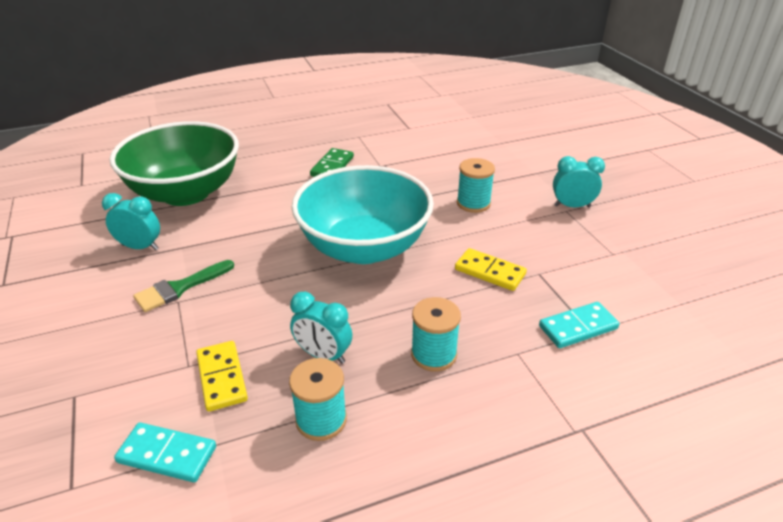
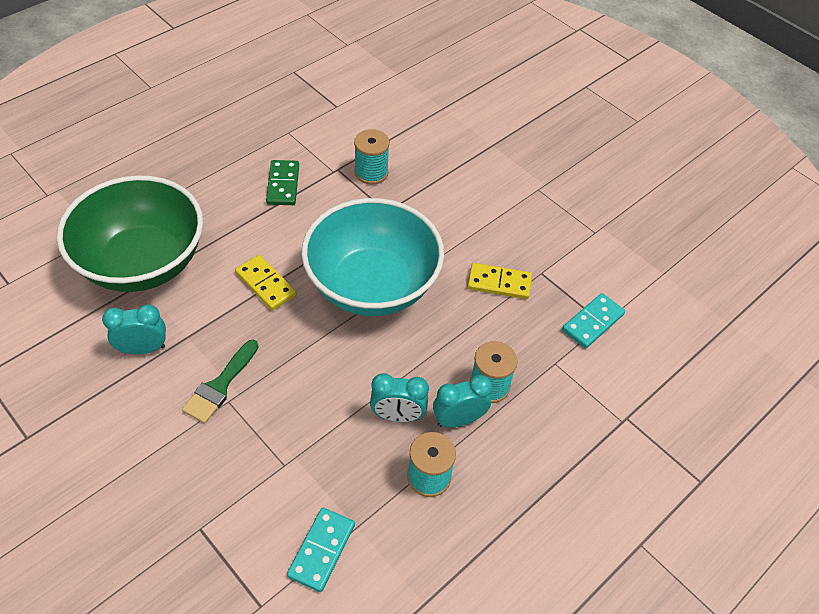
camera: 25 degrees left, 15 degrees up
(167, 454) = (321, 550): turquoise domino -> turquoise domino turned 60 degrees counterclockwise
(221, 377) = (322, 466): yellow domino -> yellow domino (265, 284)
(473, 203) = (450, 202): turquoise spool -> turquoise spool (371, 172)
(572, 206) = (541, 182): turquoise clock -> turquoise clock (458, 420)

